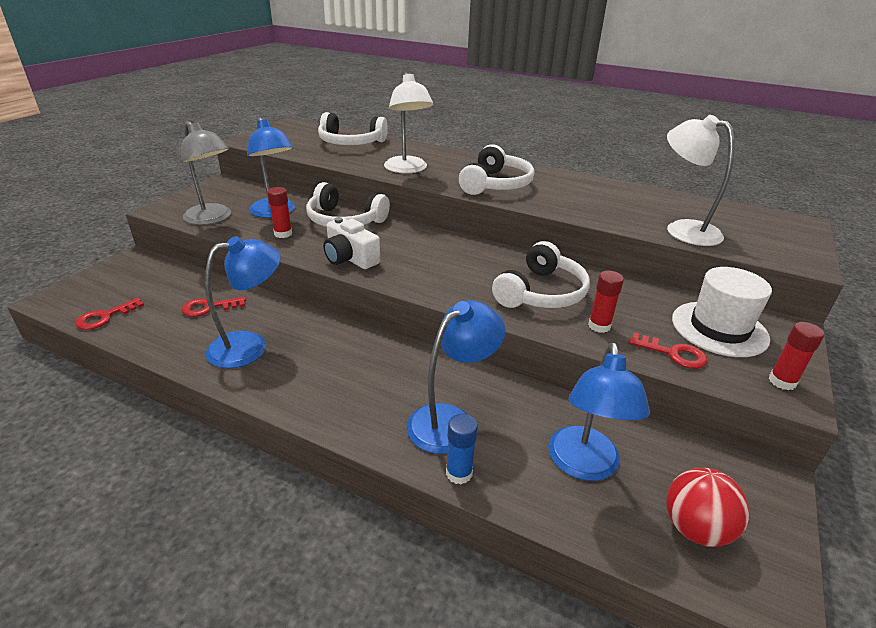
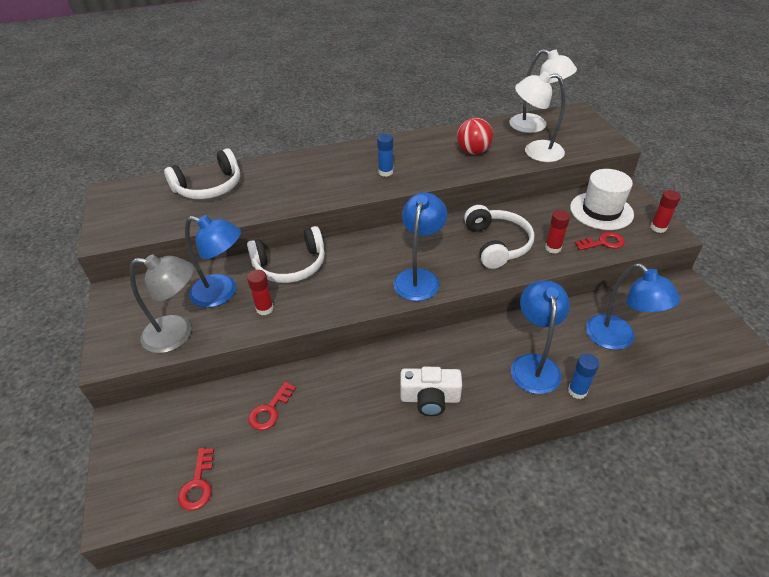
camera: 40 degrees left, 10 degrees up
(250, 346) = (351, 414): blue lamp -> blue lamp (419, 277)
(350, 258) = (349, 296): white camera -> white camera (430, 398)
(407, 169) = (303, 192): white lamp -> white lamp (535, 126)
(496, 184) = (385, 172): white headphones -> blue glue stick
(695, 528) = (688, 334): red ball -> red ball (473, 152)

